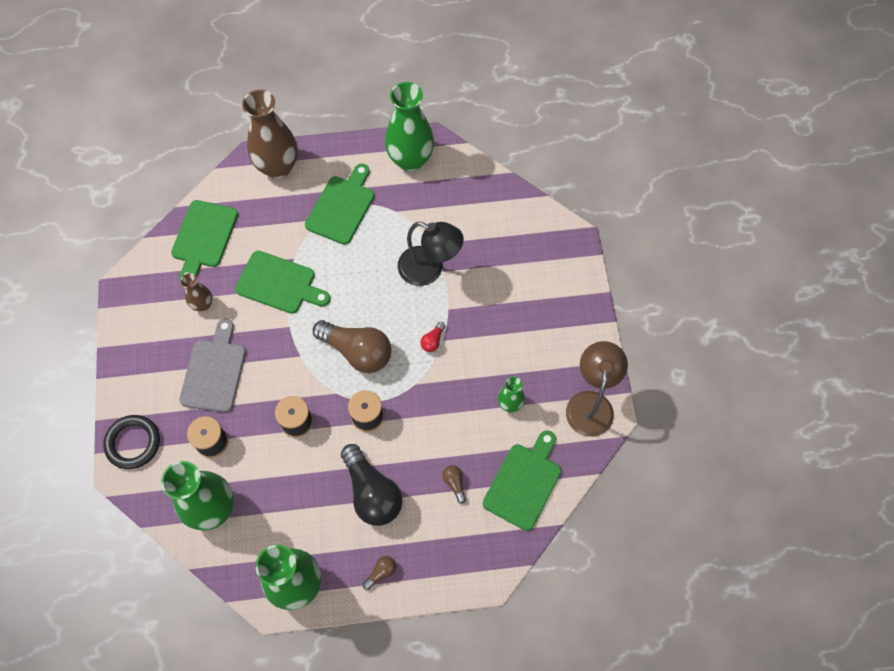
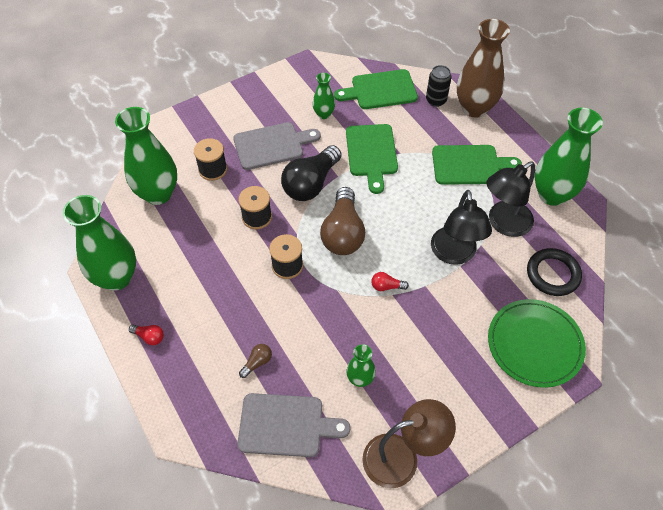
camera: 65 degrees right, 10 degrees down
(133, 443) = (189, 123): black ring -> black ring (552, 274)
(203, 304) = (324, 114): brown vase -> green vase
(248, 195) = (436, 100): none -> black can
(372, 492) = (219, 299): black light bulb -> black light bulb (311, 184)
(381, 572) = (149, 337): brown light bulb -> red light bulb
(419, 214) = (503, 224): none -> black lamp
(524, 482) = (286, 425): green cutting board -> grey cutting board
(542, 255) = (534, 344): none -> green plate

